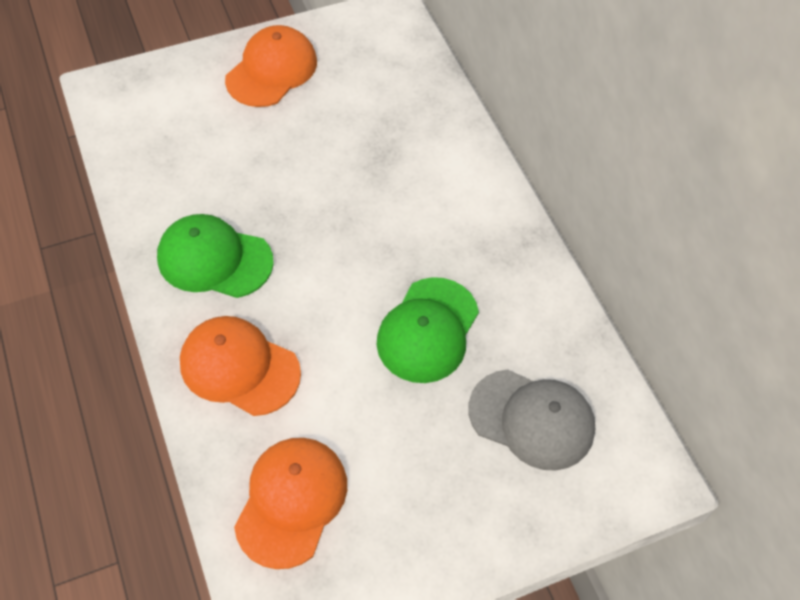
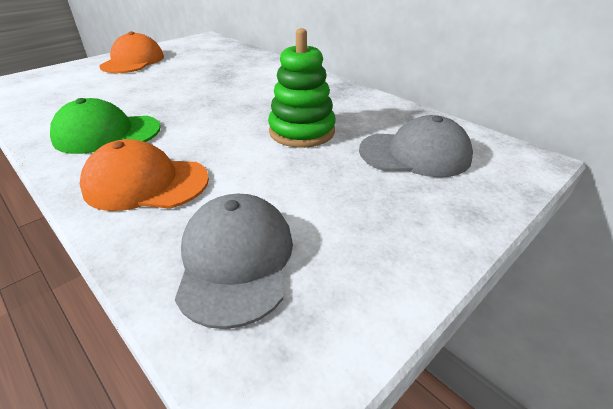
camera: 20 degrees left, 20 degrees down
(291, 501) = (236, 260): orange cap -> grey cap
(427, 330) = (302, 131): green cap -> green stacking toy

